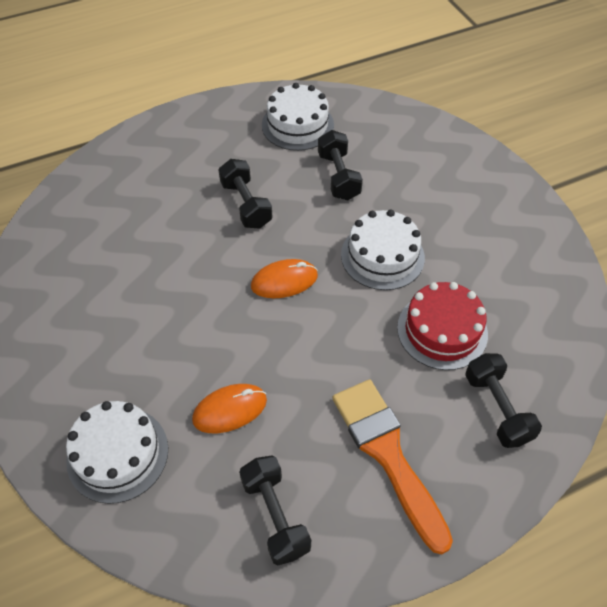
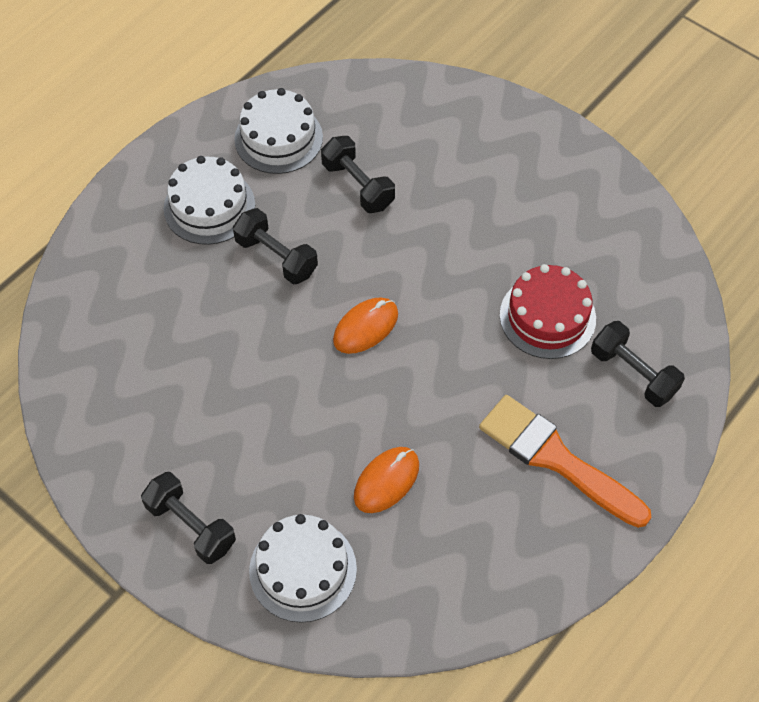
camera: 25 degrees left, 5 degrees up
(275, 516) = (484, 559): black dumbbell -> black dumbbell (191, 526)
(382, 256) = (450, 260): white cake -> white cake (209, 206)

